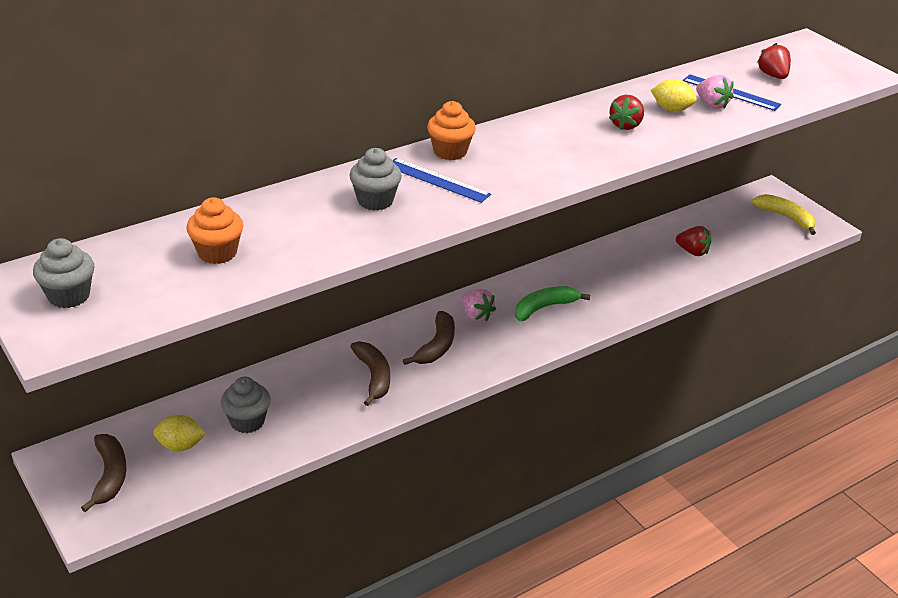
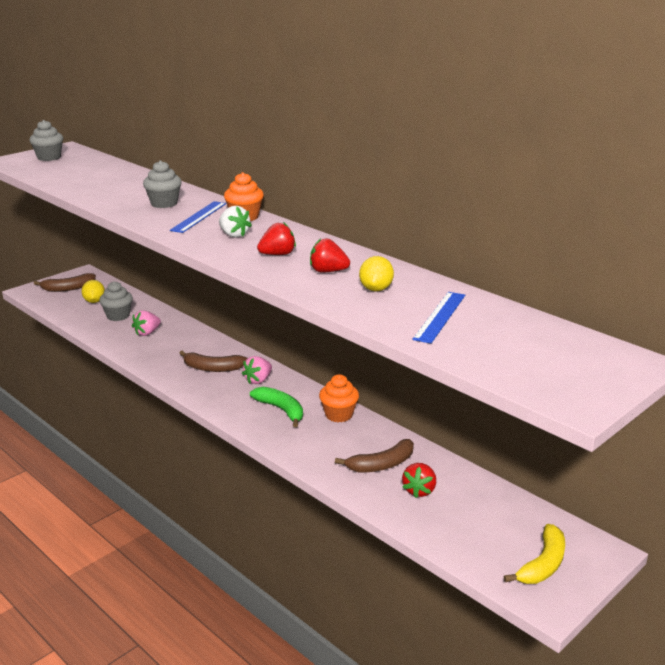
camera: 80 degrees right, 10 degrees down
(217, 253) = (93, 177): orange cupcake -> orange cupcake (339, 415)
(373, 377) = (170, 349): brown banana -> brown banana (381, 464)
(508, 163) = (234, 235): none -> white strawberry
(712, 104) = (402, 307): pink strawberry -> pink strawberry (147, 333)
(773, 75) = (507, 339): red strawberry -> red strawberry (277, 254)

